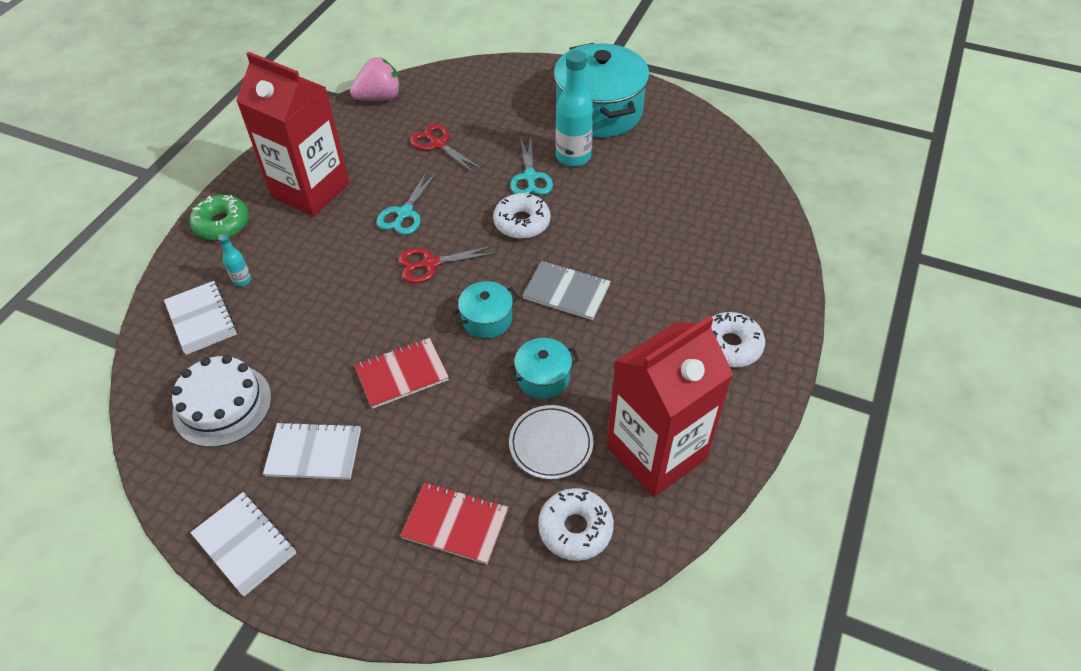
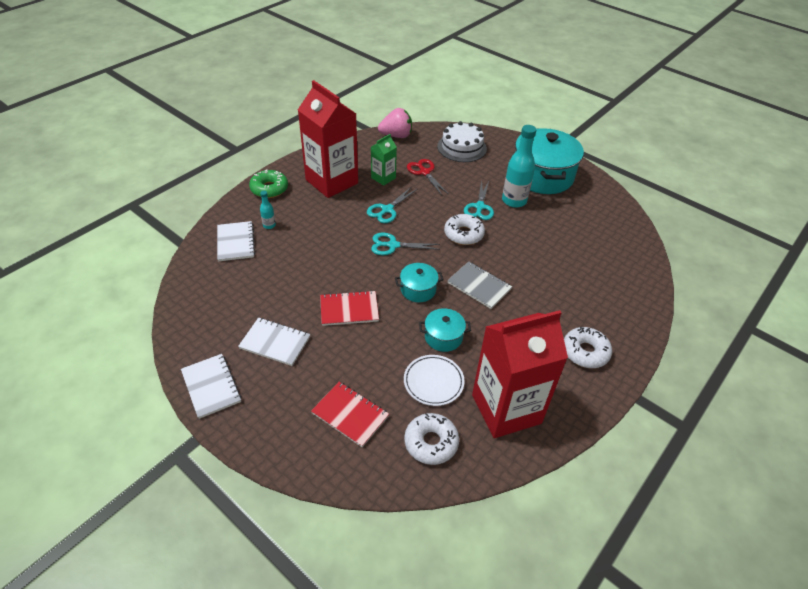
camera: 15 degrees right, 5 degrees down
(222, 405) = (229, 297): white cake -> white cake (462, 147)
(383, 166) = (383, 178): none -> green carton
(430, 264) = (392, 245): red scissors -> turquoise scissors

